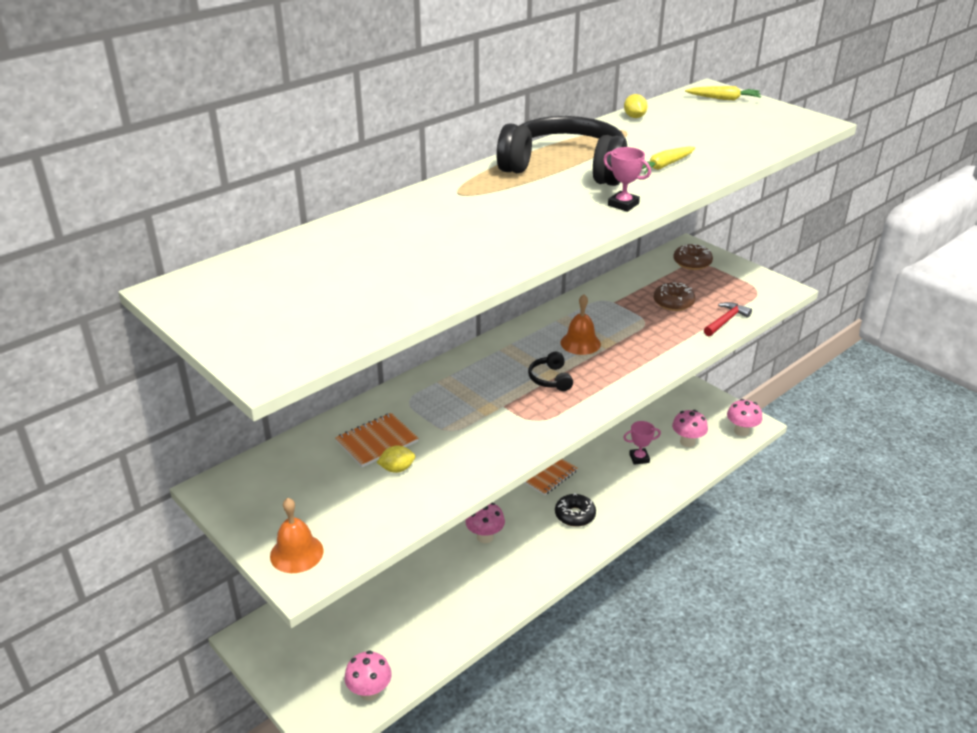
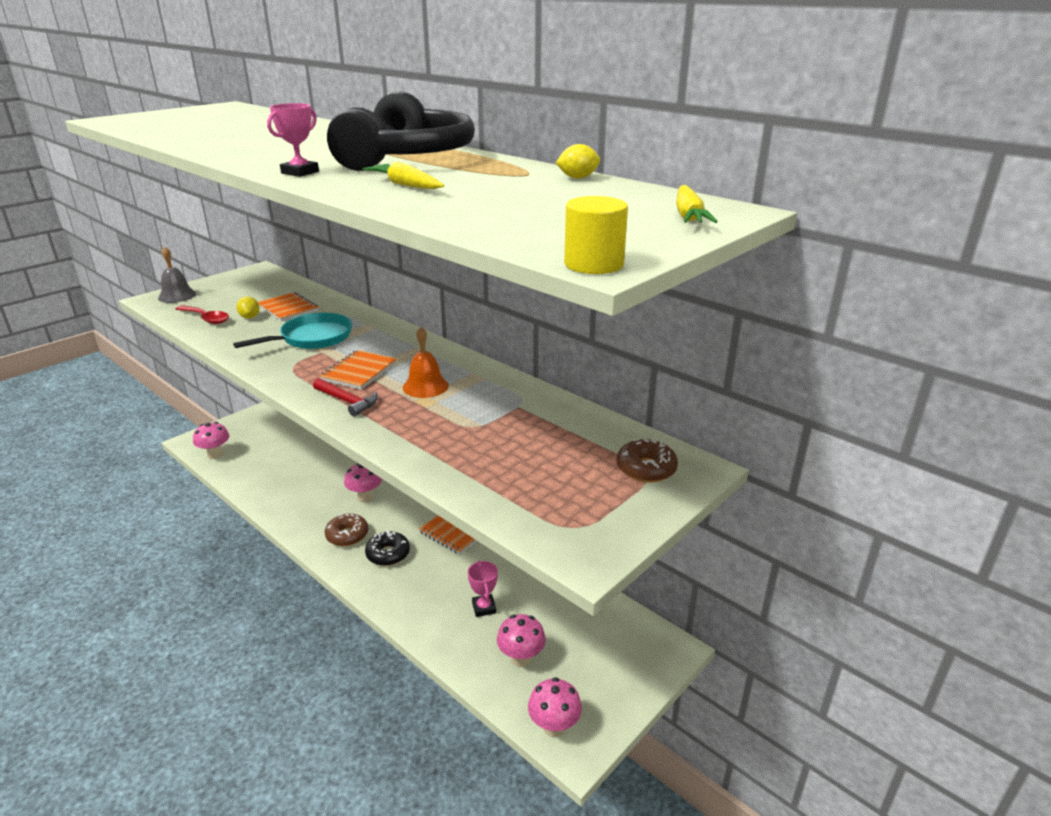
camera: 85 degrees right, 5 degrees down
(296, 553) = (177, 296): orange bell -> grey bell
(392, 506) = (206, 318): none -> red spoon
(468, 414) = (312, 338): none -> turquoise pan
(550, 379) = (359, 372): black headphones -> orange notebook
(673, 302) = (523, 448): brown donut -> brown donut (347, 535)
(726, 320) = (478, 489): red hammer -> red hammer (347, 401)
(819, 124) = (593, 264): none -> yellow cylinder

